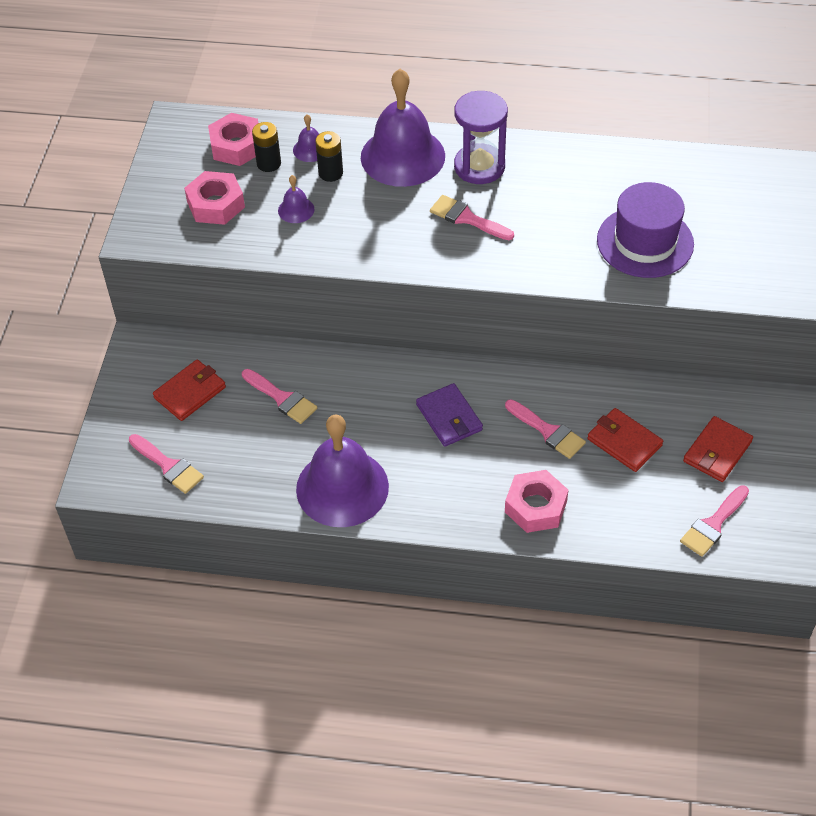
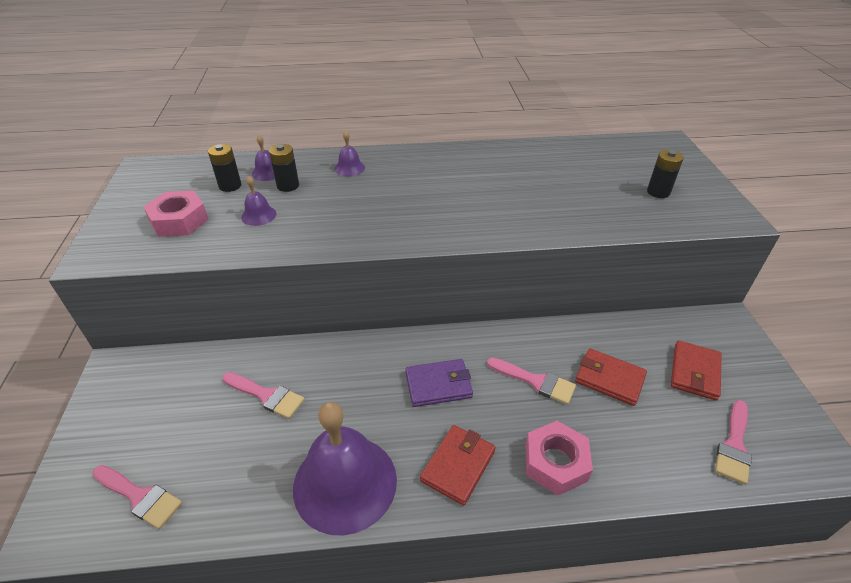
camera: 15 degrees left, 10 degrees down
(190, 392) = (167, 407): red wallet -> red wallet (458, 466)
(236, 146) = (199, 177): pink nut -> none
(402, 156) = (349, 168): purple bell -> purple bell, size x0.42
(449, 417) = (438, 385): purple wallet -> purple wallet turned 60 degrees counterclockwise
(466, 218) = (418, 202): pink brush -> none
(479, 166) = (417, 167): purple hourglass -> none
(645, 242) = (578, 199): purple hat -> none
(742, 246) = (658, 192): none -> black battery

